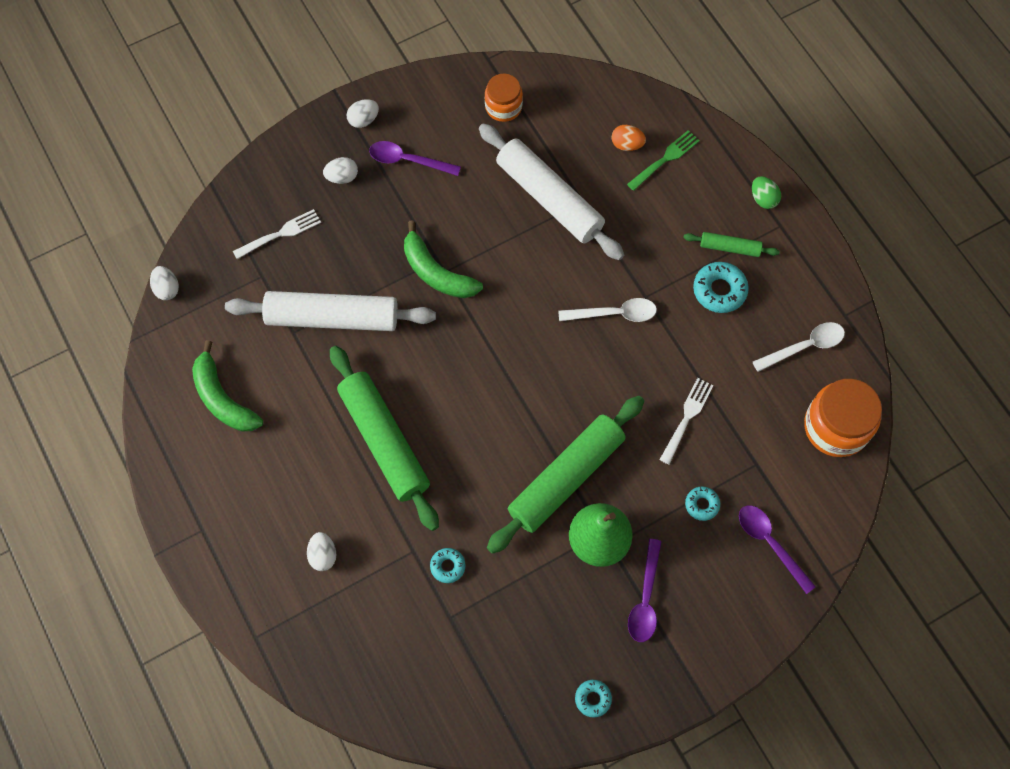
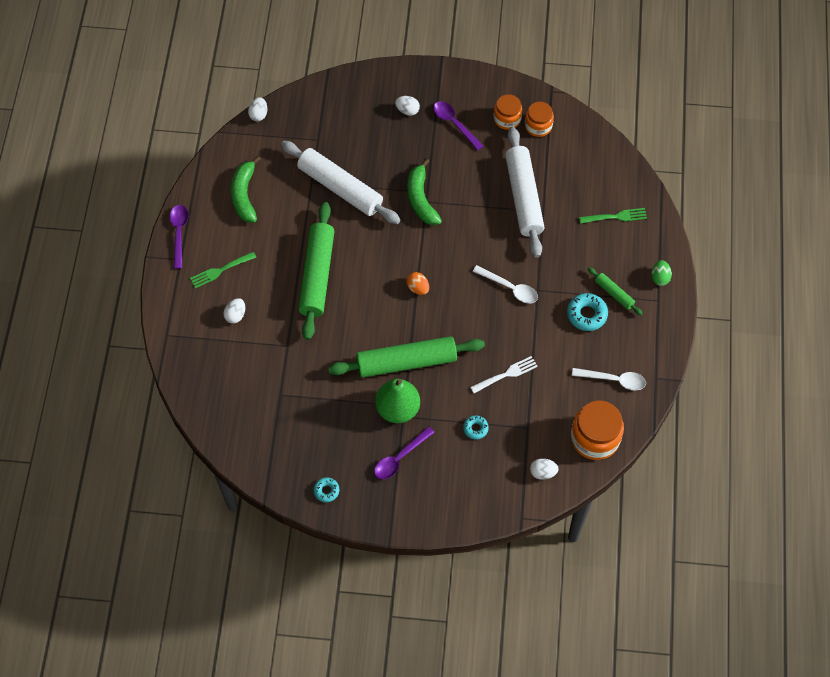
camera: 35 degrees right, 5 degrees down
(263, 511) = (220, 270): none -> green fork
(280, 234) = (346, 122): white fork -> none
(363, 120) = (446, 84): white egg -> white egg (543, 472)
(447, 566) = (300, 366): turquoise donut -> none
(463, 119) = (507, 119): none -> orange jar
(627, 145) = (598, 194): orange egg -> orange egg (418, 288)
(770, 543) = (499, 476): purple spoon -> purple spoon (179, 233)

